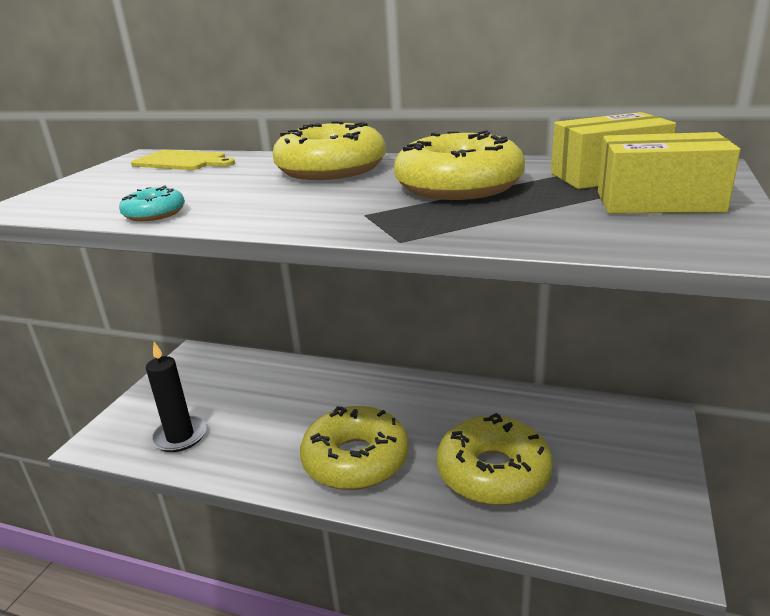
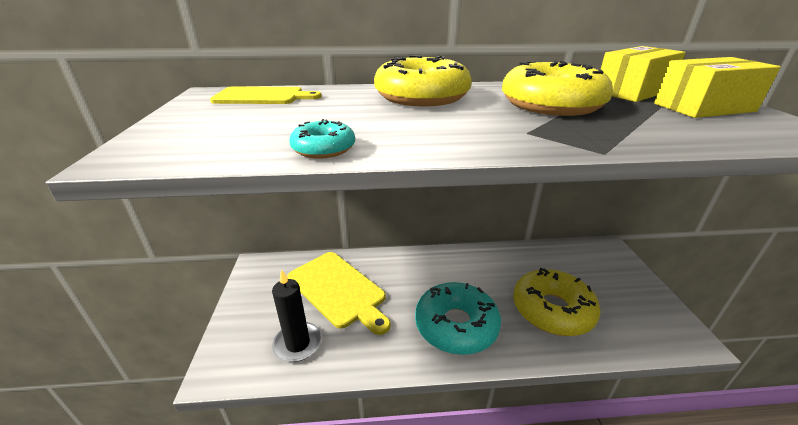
camera: 25 degrees left, 5 degrees up
(256, 395) = (338, 290): none -> yellow cutting board
(355, 460) = (456, 325): yellow donut -> turquoise donut

